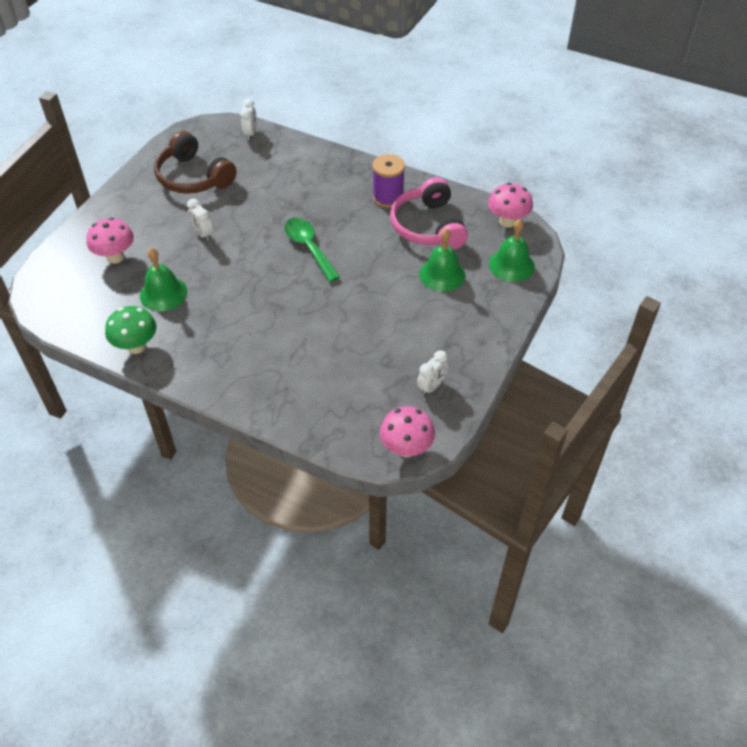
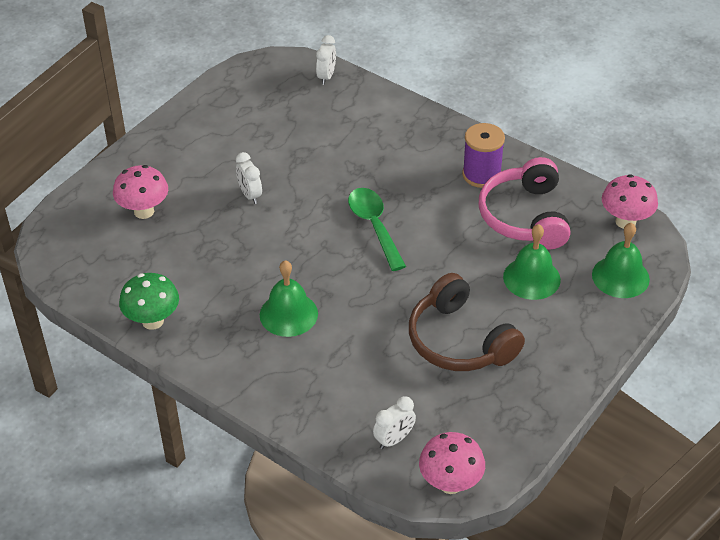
camera: 10 degrees right, 5 degrees down
(163, 293) = (193, 261): green bell -> green bell (288, 314)
(193, 177) = (249, 124): brown headphones -> brown headphones (459, 341)
(431, 387) = (494, 414): white clock -> white clock (394, 439)

